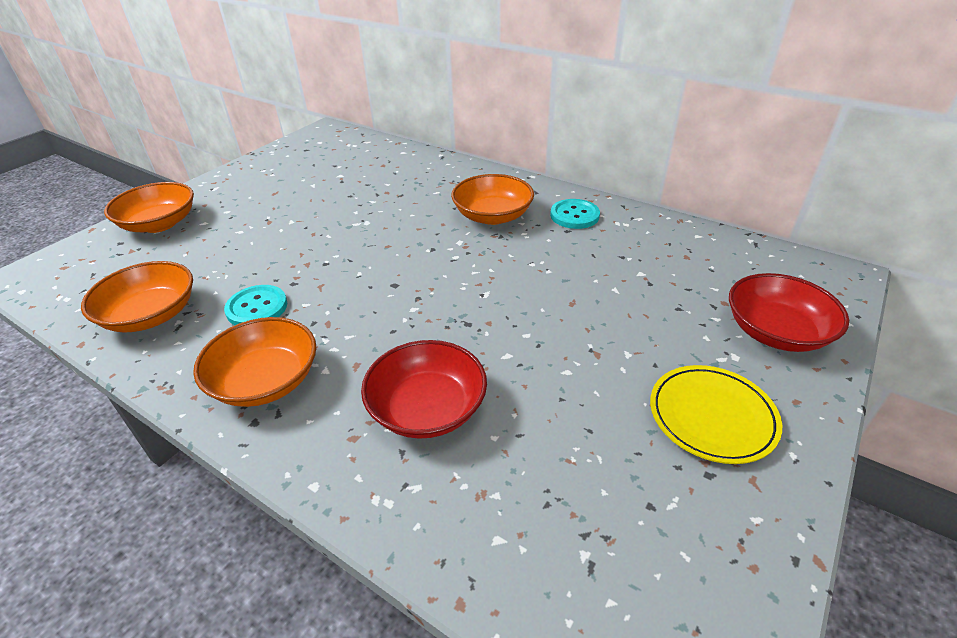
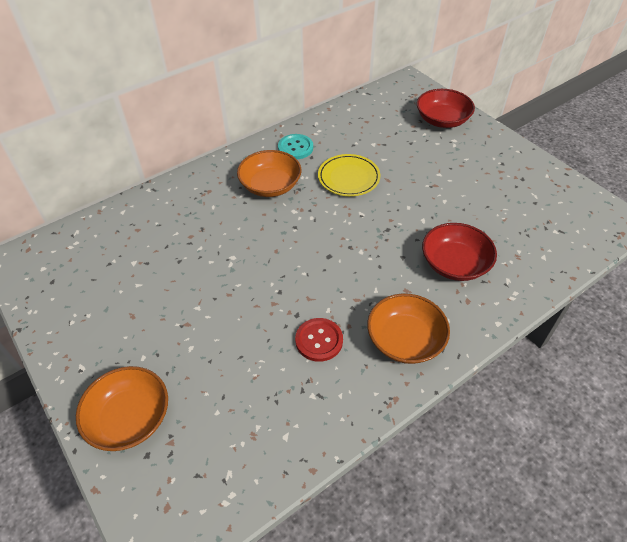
camera: 70 degrees left, 10 degrees up
(151, 315) = (294, 416): orange bowl -> none
(257, 308) = (319, 340): turquoise button -> red button
(712, 416) = (490, 164): yellow plate -> yellow plate (348, 178)

